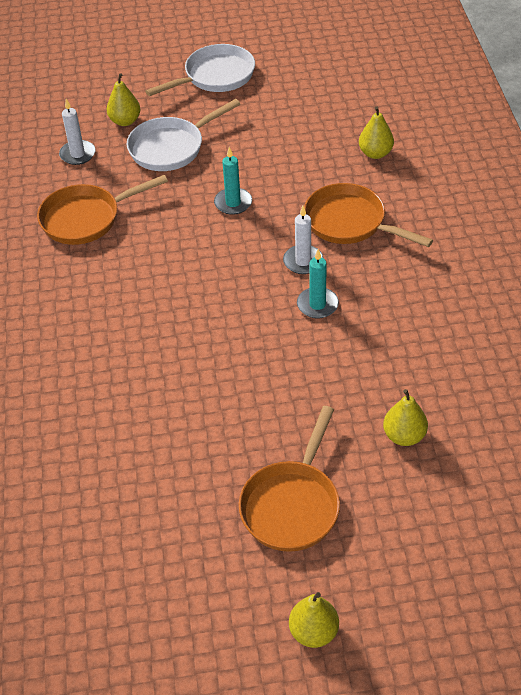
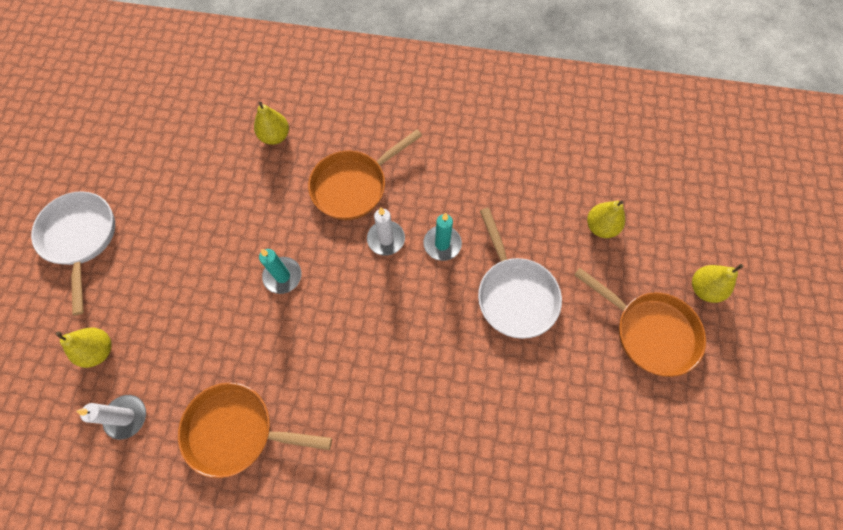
camera: 75 degrees left, 20 degrees up
(86, 218) = (236, 430): orange pan -> orange pan turned 105 degrees clockwise
(171, 148) = (170, 313): white pan -> white pan (514, 294)
(313, 632) = (767, 352): yellow pear -> yellow pear (703, 288)

